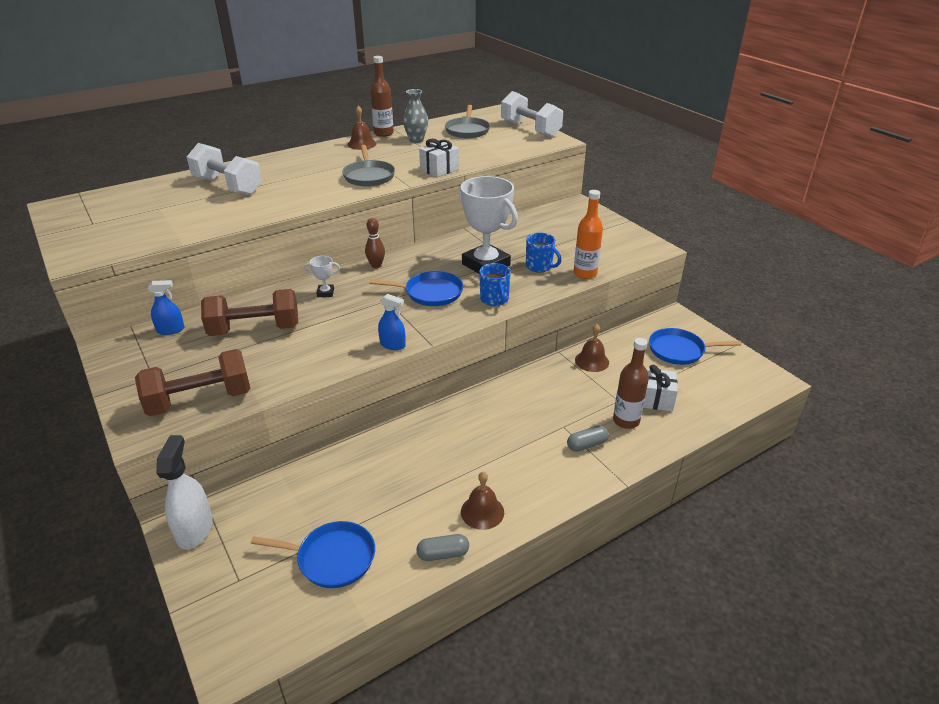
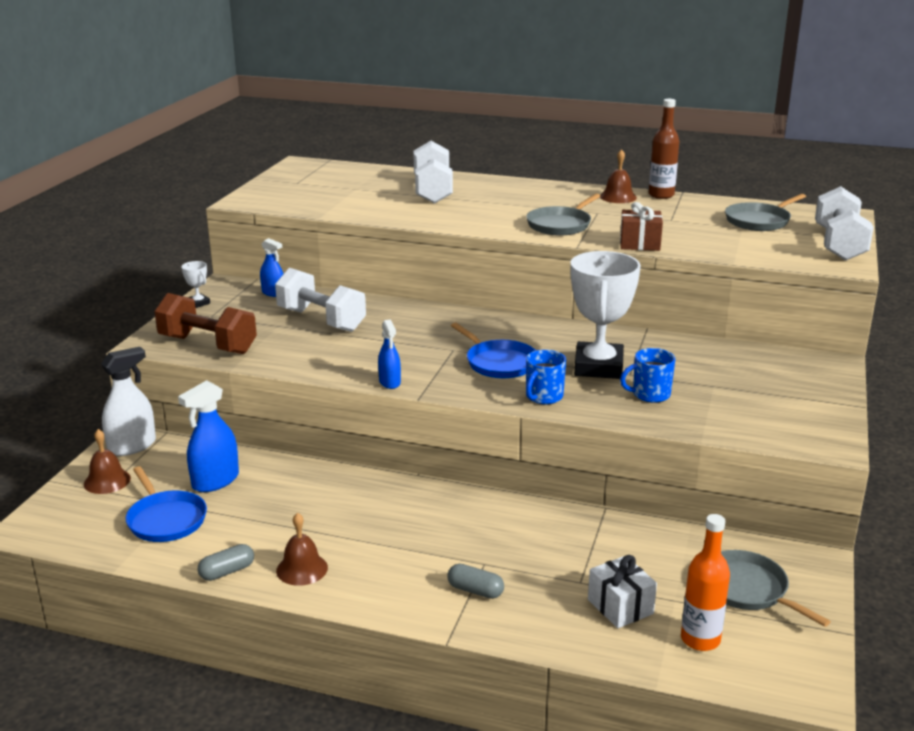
camera: 50 degrees right, 10 degrees down
(255, 329) = (321, 320): brown dumbbell -> white dumbbell
(315, 503) = (215, 481): none -> blue spray bottle
(325, 293) = (418, 320): white trophy -> white trophy (198, 303)
(376, 265) = (499, 320): brown bowling pin -> none
(416, 140) = (680, 211): grey vase -> none
(439, 169) = (639, 244): white gift -> brown gift
(443, 554) = (227, 572): grey capsule -> grey capsule turned 75 degrees counterclockwise
(539, 266) = (650, 394): blue mug -> blue mug turned 75 degrees clockwise
(585, 273) = (685, 424): orange bottle -> orange bottle (700, 639)
(592, 361) = (623, 535): brown bell -> brown bell (107, 481)
(626, 421) = (551, 601): brown bottle -> none
(679, 350) = (747, 589): blue pan -> grey pan

